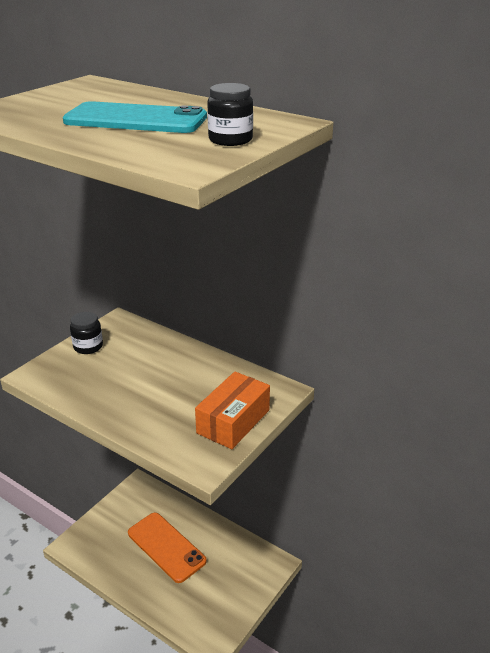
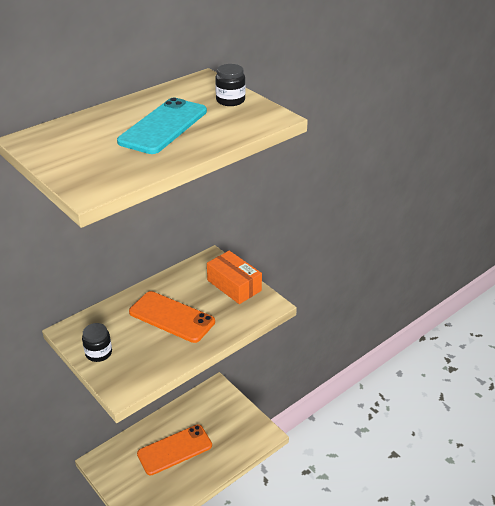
camera: 75 degrees left, 5 degrees up
(156, 382) = (171, 317): none -> orange phone

